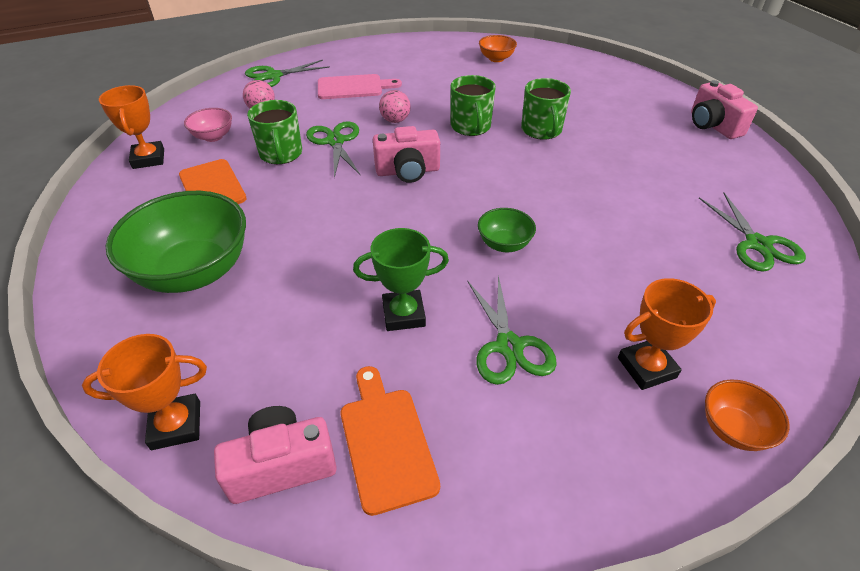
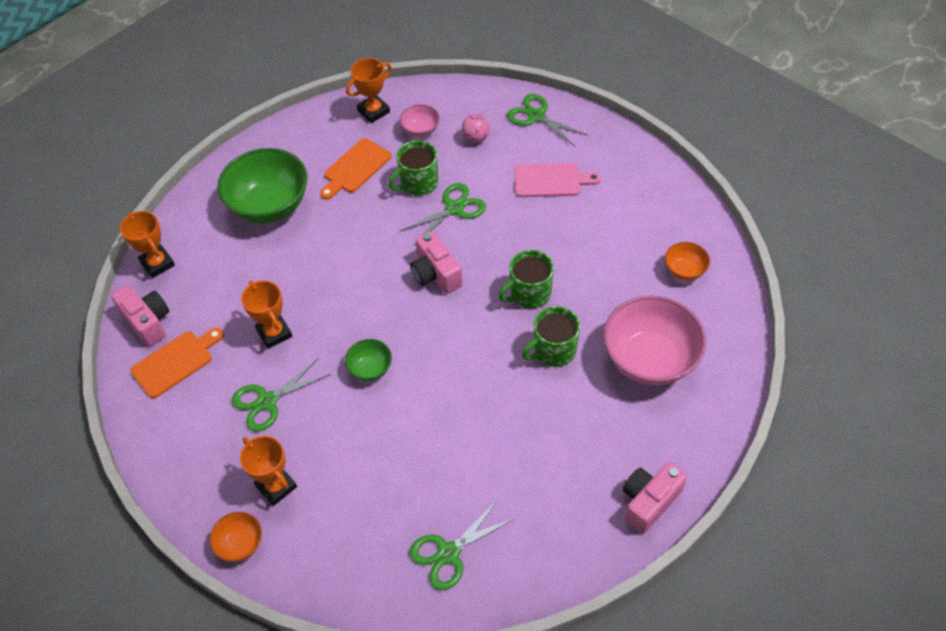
camera: 70 degrees right, 10 degrees up
(353, 87) = (551, 180): pink cutting board -> pink cutting board turned 60 degrees counterclockwise
(395, 120) = (509, 234): pink ball -> none
(403, 314) = (274, 333): green trophy -> orange trophy
(574, 92) = (649, 359): none -> pink bowl

